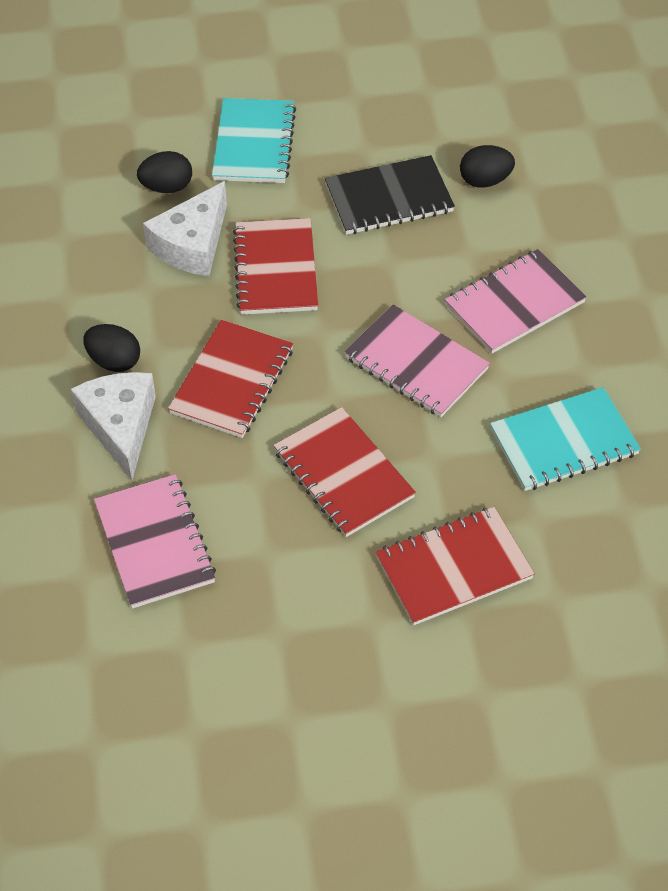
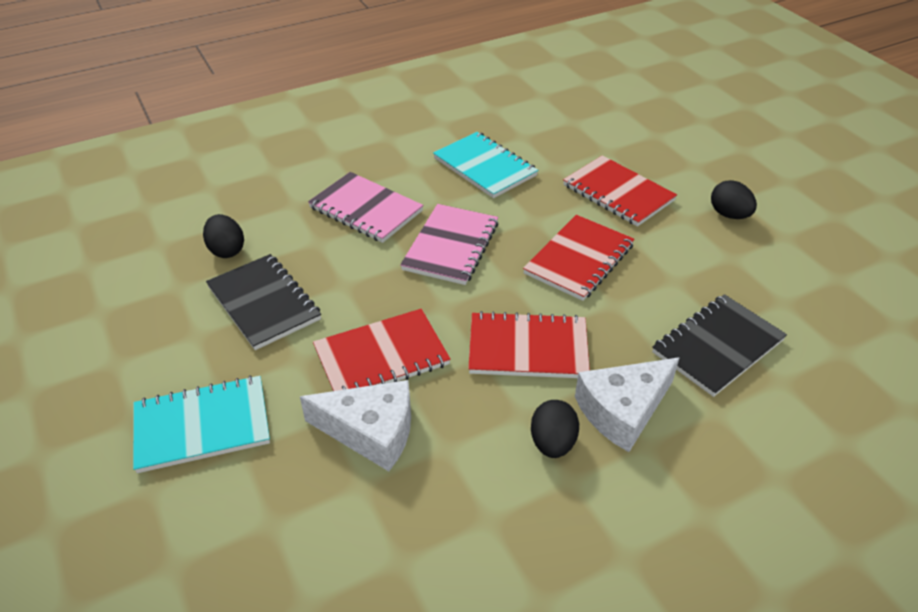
camera: 110 degrees left, 10 degrees down
(154, 543) = (717, 346): pink notebook -> black notebook
(167, 187) = (290, 484): black egg -> black egg (729, 215)

